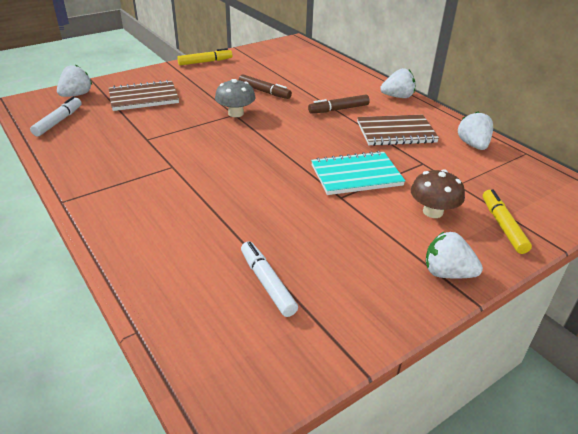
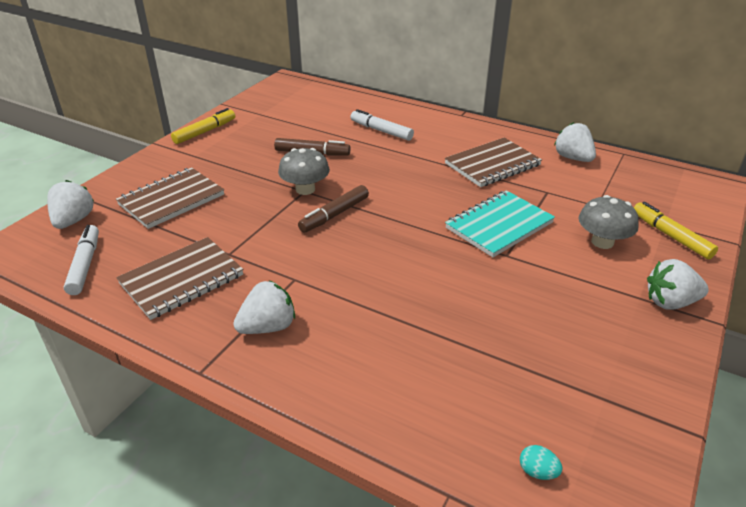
camera: 25 degrees left, 0 degrees up
(103, 146) = (182, 280): none -> brown notebook
(211, 344) = (537, 472): none -> turquoise egg
(267, 283) = (526, 379): white marker -> white marker (381, 131)
(338, 109) = (412, 153): brown marker -> brown marker (334, 215)
(397, 97) = (457, 123): white strawberry -> white strawberry (268, 327)
(433, 212) = (602, 242): brown mushroom -> grey mushroom

